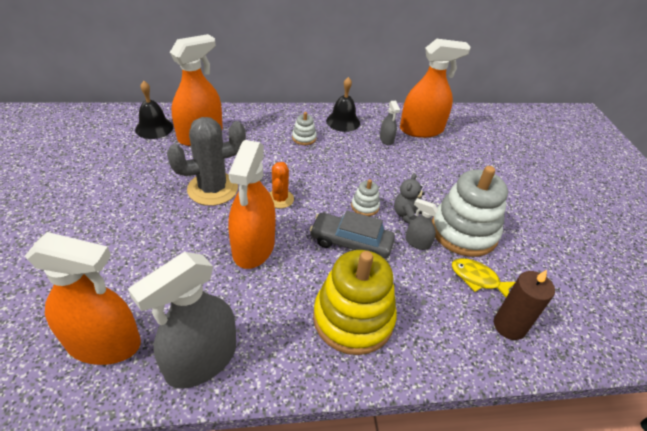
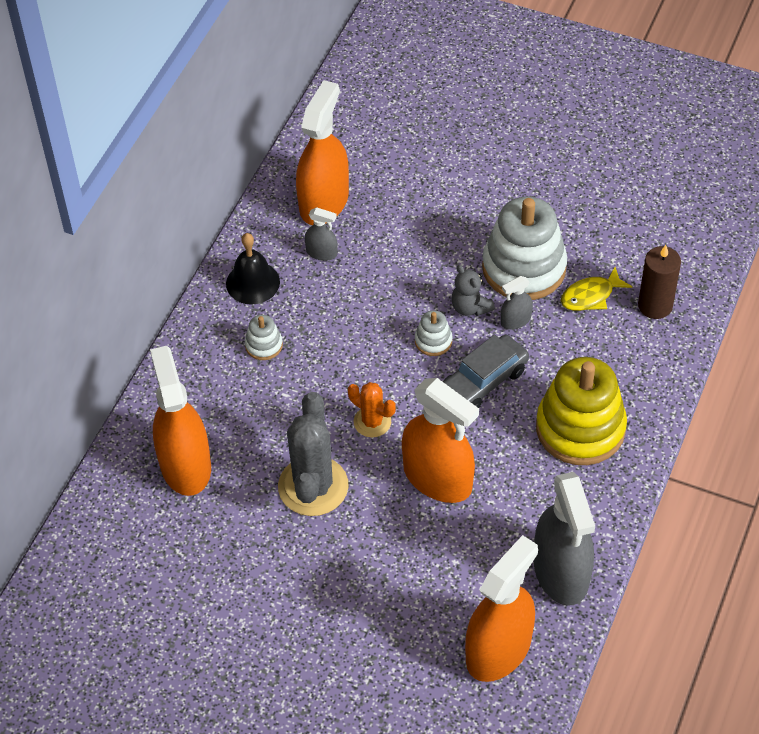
camera: 55 degrees left, 10 degrees up
(154, 128) = (133, 517): black bell -> none

